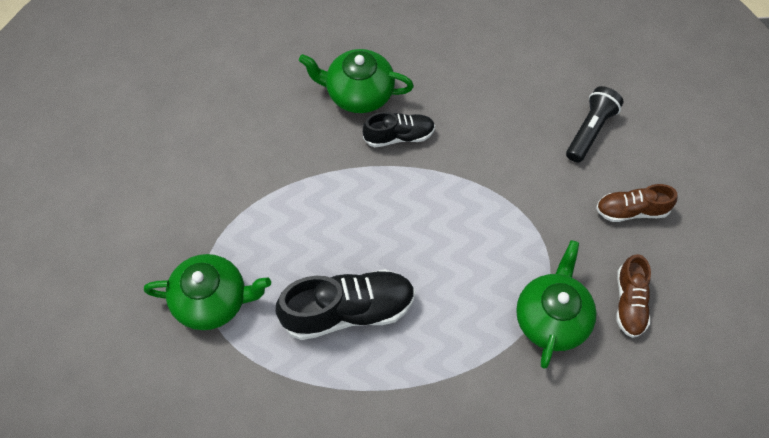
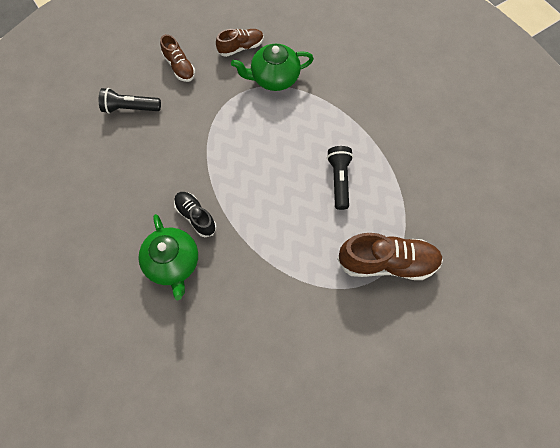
camera: 120 degrees left, 5 degrees up
(212, 301) = (387, 262): green teapot -> brown shoe
(348, 311) = (339, 180): black shoe -> black flashlight

